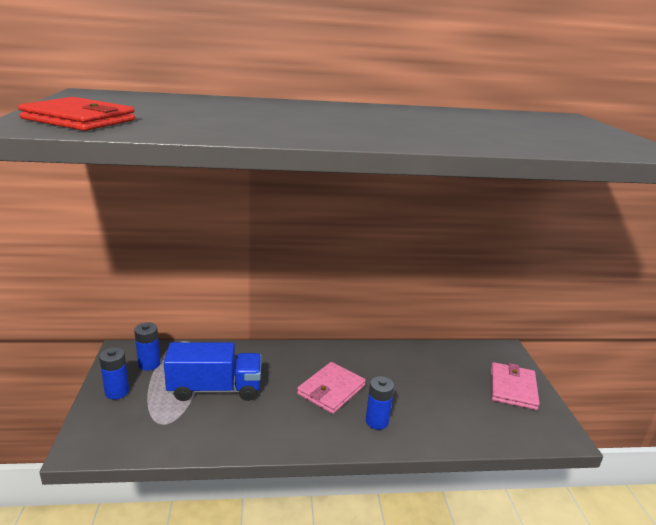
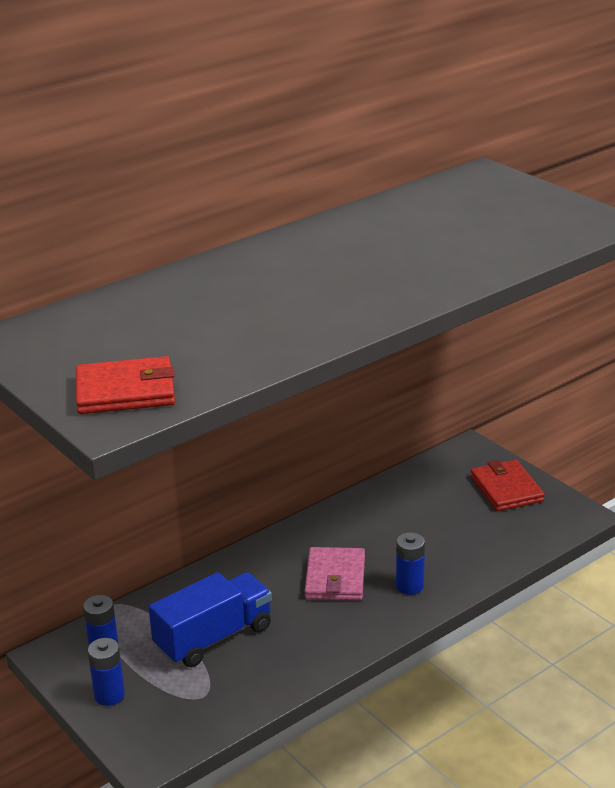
camera: 30 degrees left, 5 degrees up
(512, 388) = (506, 489): pink wallet -> red wallet

